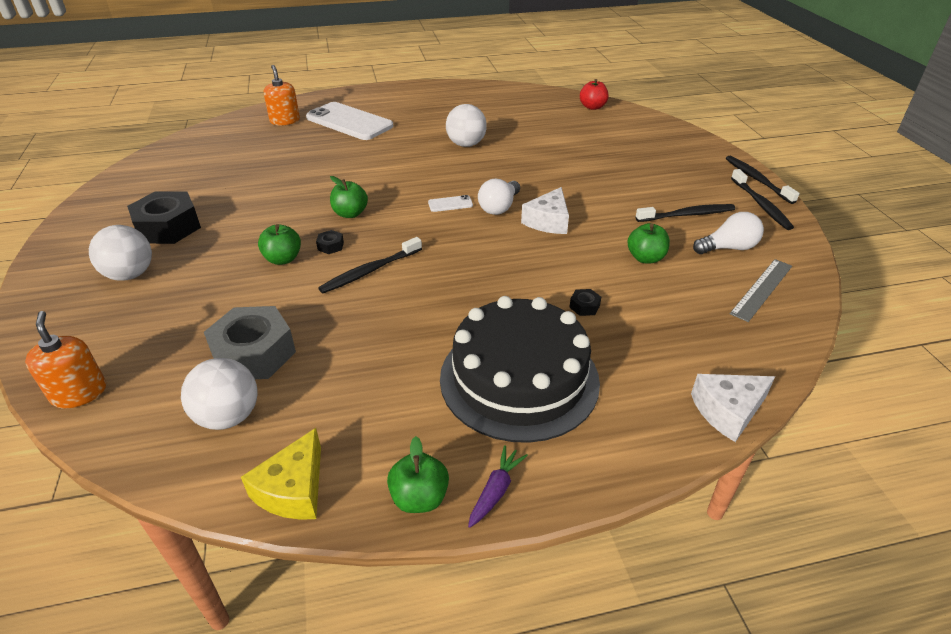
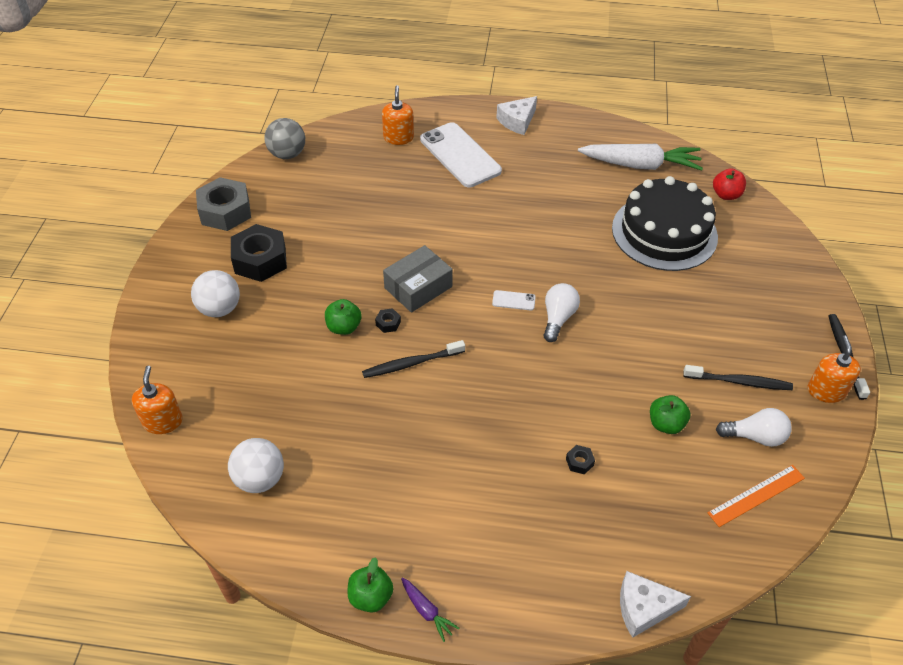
camera: 20 degrees right, 10 degrees up
(174, 149) = (287, 154): none -> grey ball
(254, 353) = (293, 424): grey nut -> grey nut (225, 211)
(293, 489) = (287, 558): yellow cheese -> none
(350, 214) = (418, 287): green apple -> grey box
(466, 144) = (563, 220): white ball -> none
(496, 491) = (427, 611): purple carrot -> purple carrot turned 90 degrees clockwise
(499, 207) = (558, 318): white light bulb -> white light bulb turned 150 degrees clockwise
(512, 102) = (640, 165): none -> white carrot
(519, 379) = (488, 518): black cake -> black cake (664, 232)
(548, 221) = (596, 350): white cheese -> white cheese (517, 121)
(761, 205) = (826, 391): black toothbrush -> orange soap dispenser
(761, 289) = (756, 495): grey ruler -> orange ruler

